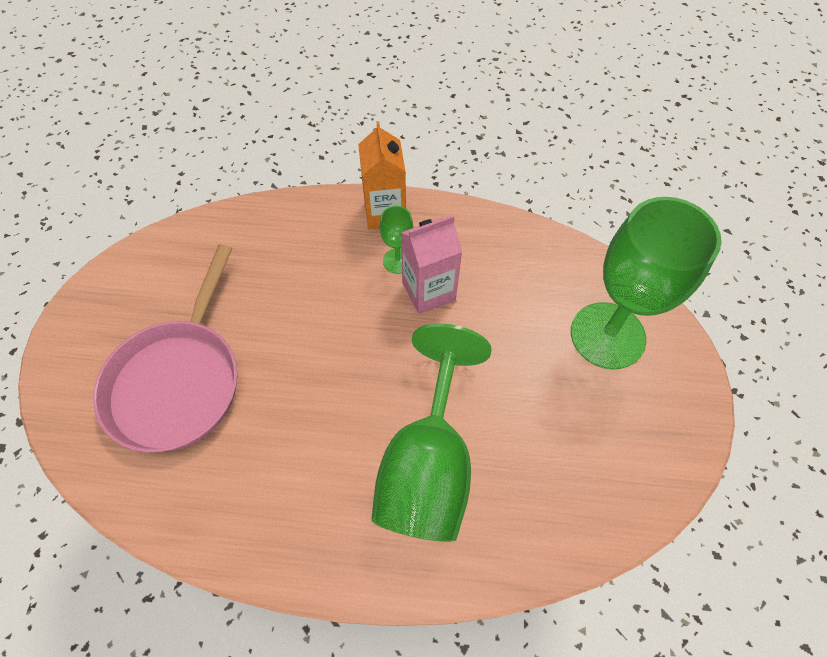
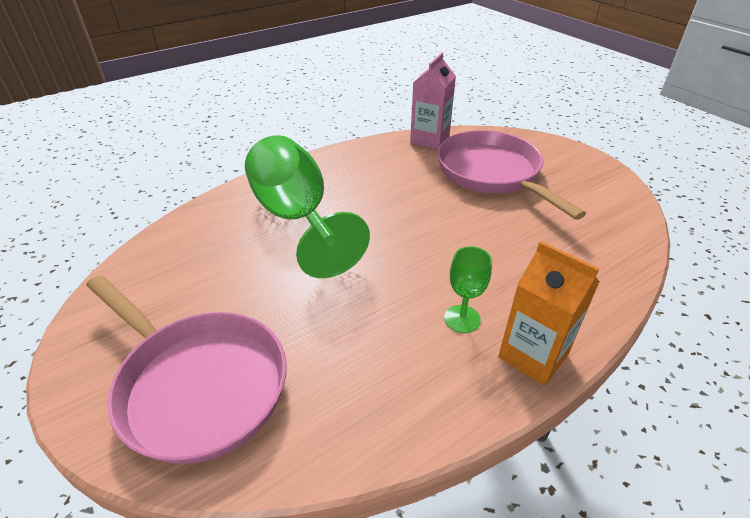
camera: 140 degrees right, 20 degrees down
(428, 291) = (406, 312): pink carton -> pink carton (430, 139)
(607, 335) = (197, 384): green goblet -> pink pan

